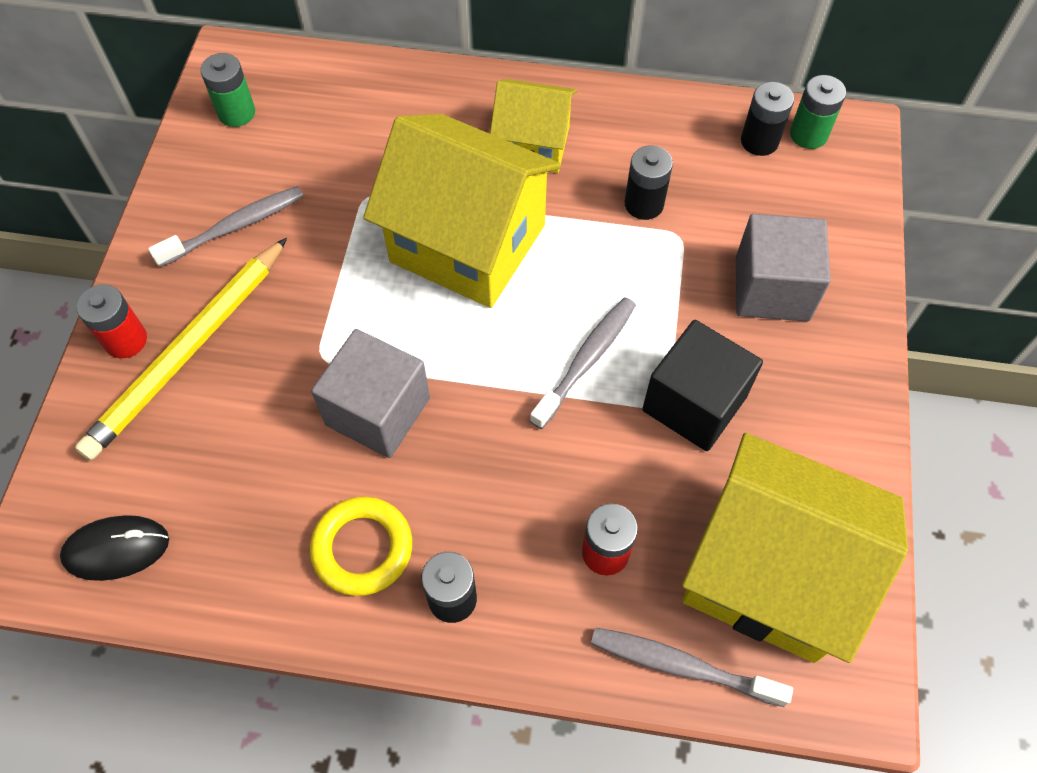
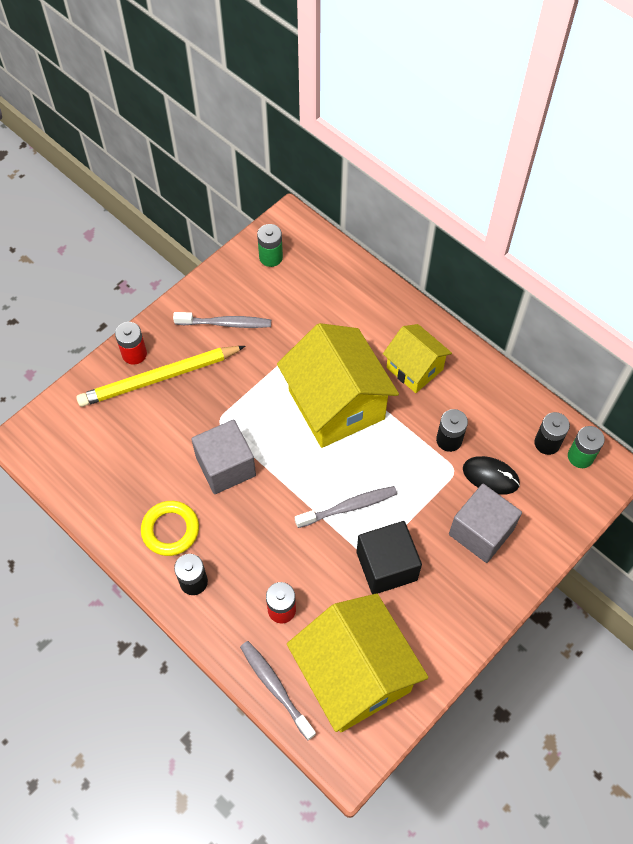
camera: 35 degrees right, 0 degrees up
(116, 549) = (64, 457): black mouse -> black mouse (490, 476)

